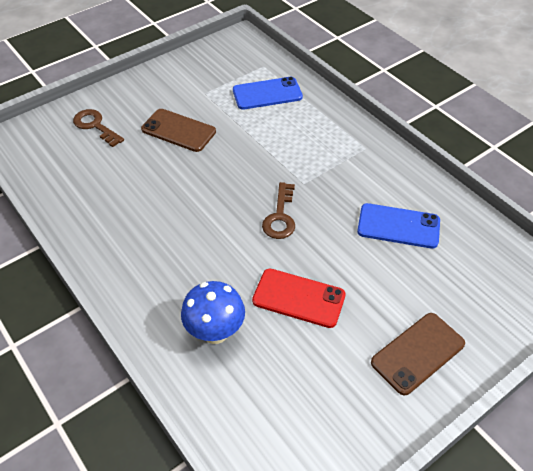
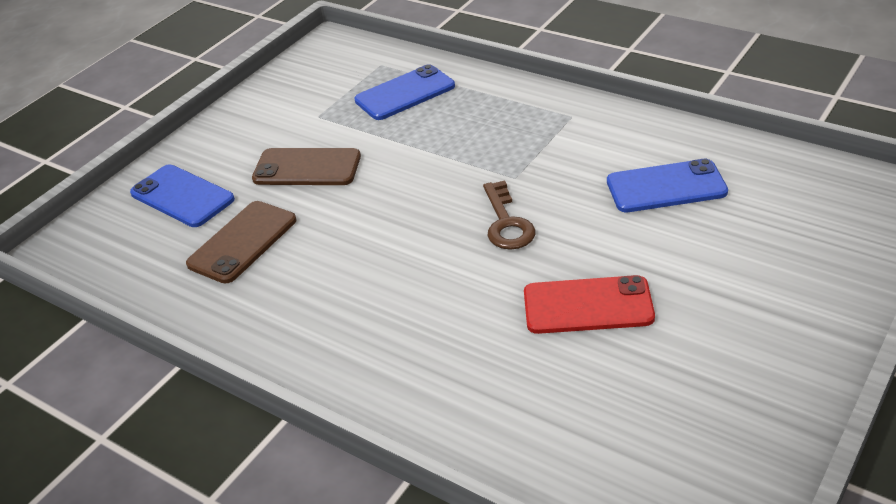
camera: 15 degrees left, 10 degrees down
(95, 126) = (182, 196): brown key -> blue phone
(215, 332) = (500, 381): blue mushroom -> none
(417, 353) = (777, 315): brown phone -> brown phone (242, 242)

